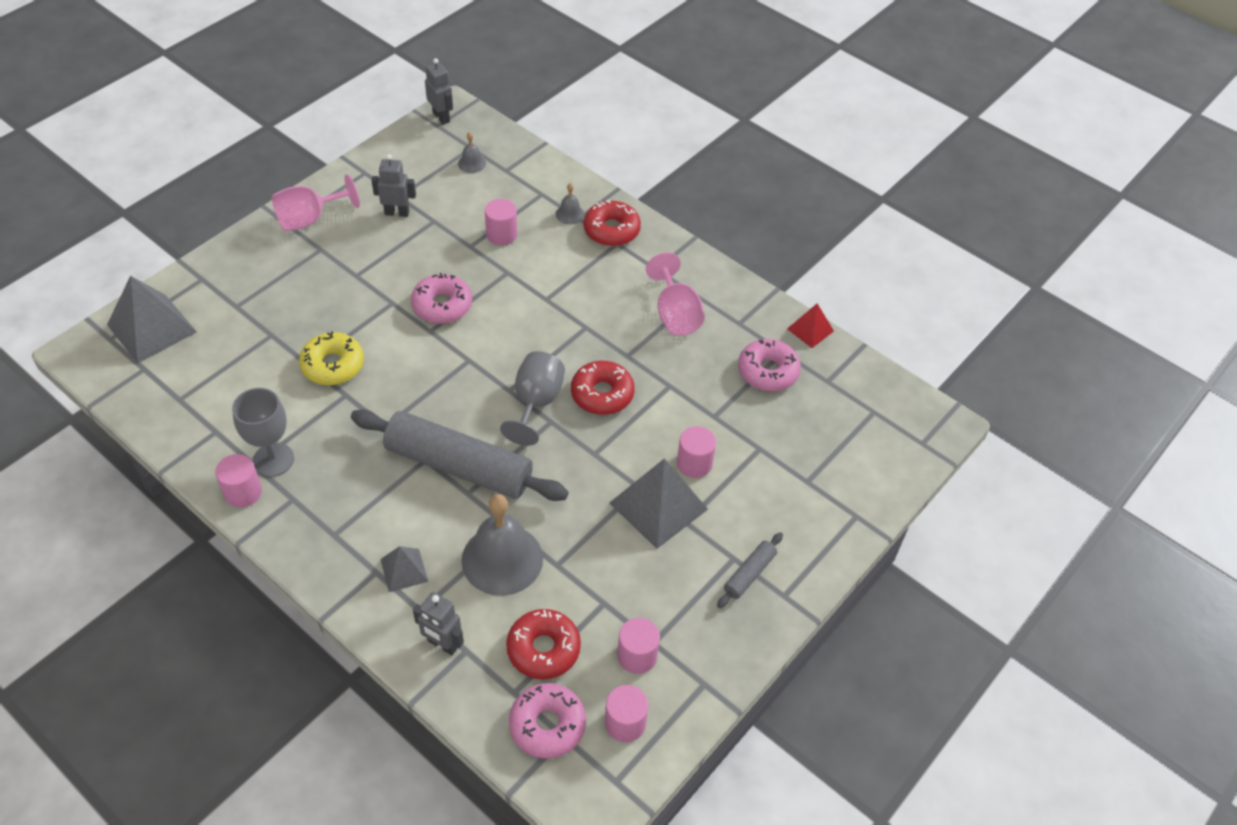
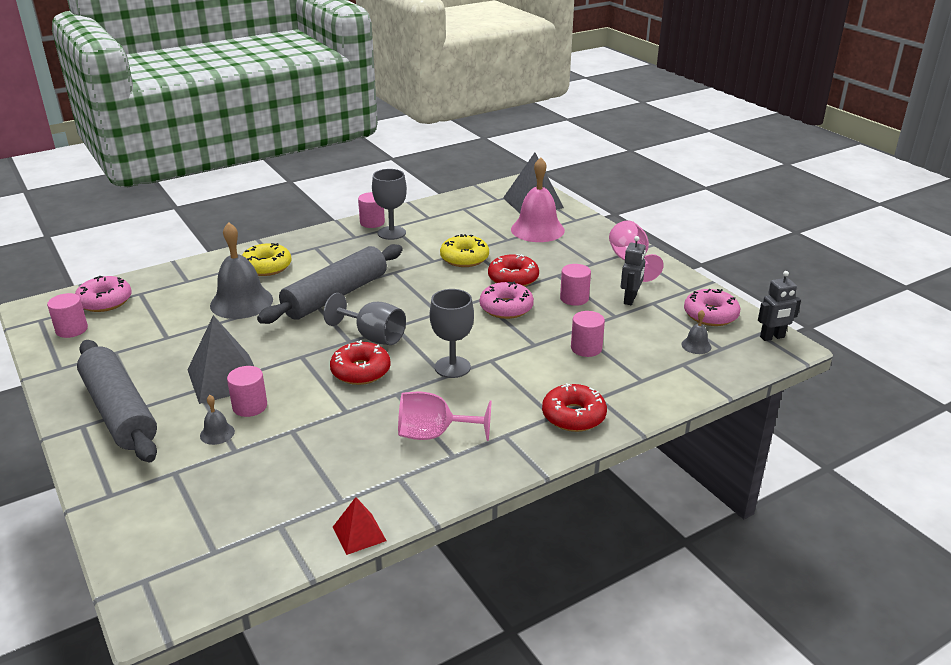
camera: 110 degrees right, 20 degrees down
(238, 310) = (537, 229): none -> pink bell
(404, 570) = (267, 267): grey pyramid -> yellow donut
(442, 644) = (199, 273): grey robot -> none
(543, 649) = (158, 308): red donut -> red donut (513, 278)
(569, 325) = (452, 367): none -> grey goblet
(570, 214) = (606, 393): grey bell -> grey bell (217, 433)
(637, 656) = (112, 343): pink cylinder -> pink cylinder (574, 298)
(749, 574) = (119, 411): grey rolling pin -> grey rolling pin, size x2.30
(767, 371) = (321, 481): pink donut -> pink donut (710, 315)

